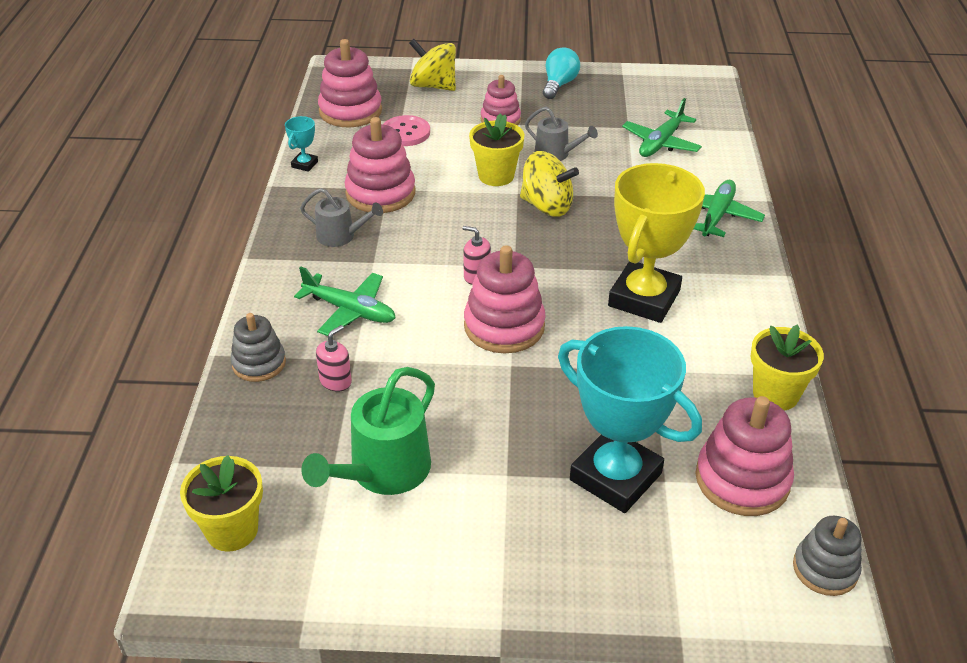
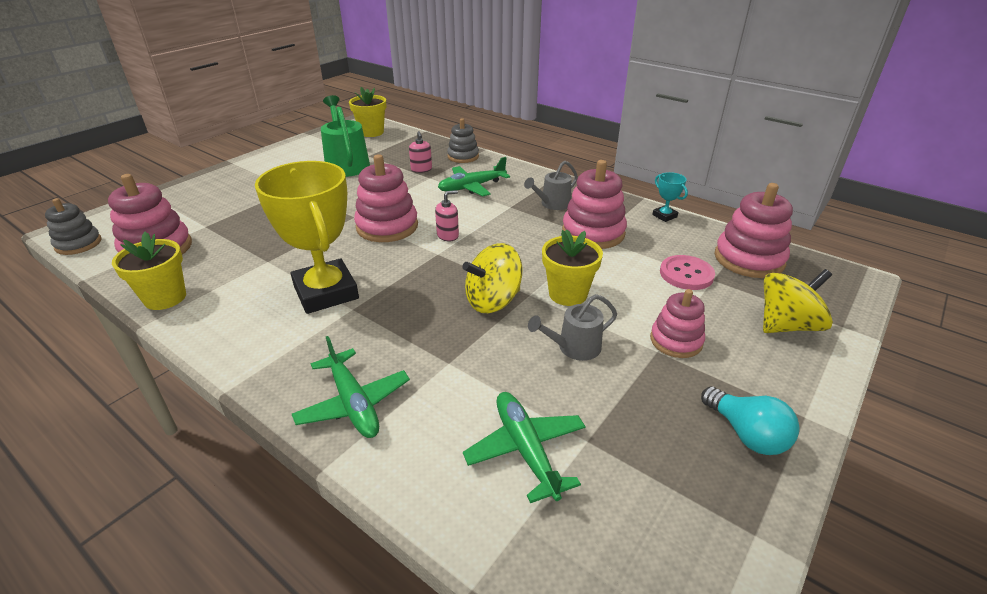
camera: 125 degrees right, 5 degrees down
(615, 476) = (235, 214): turquoise trophy -> none

